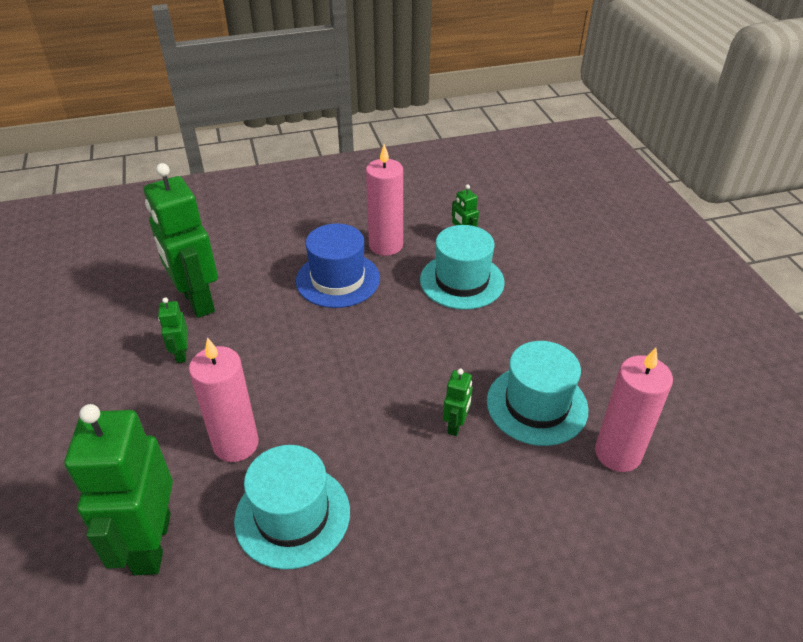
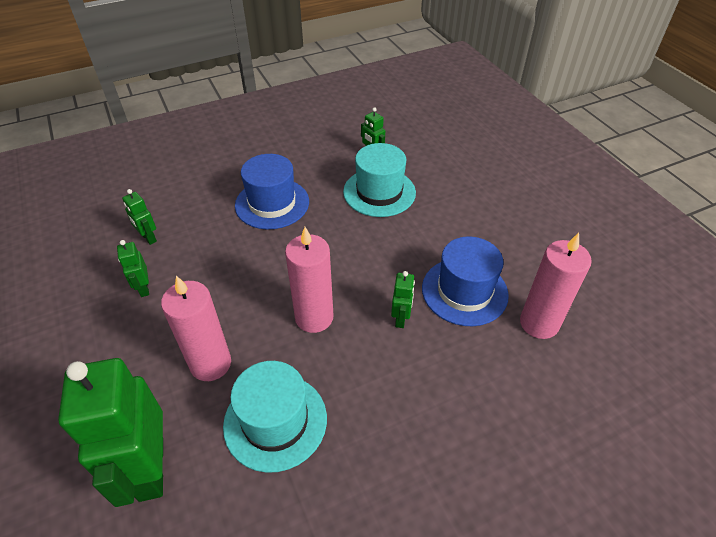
camera: 10 degrees left, 5 degrees up
(197, 301) = (148, 238): green robot -> green robot, size x0.45
(386, 245) = (308, 168): pink candle -> pink candle (314, 317)
(537, 405) = (464, 291): turquoise hat -> blue hat

